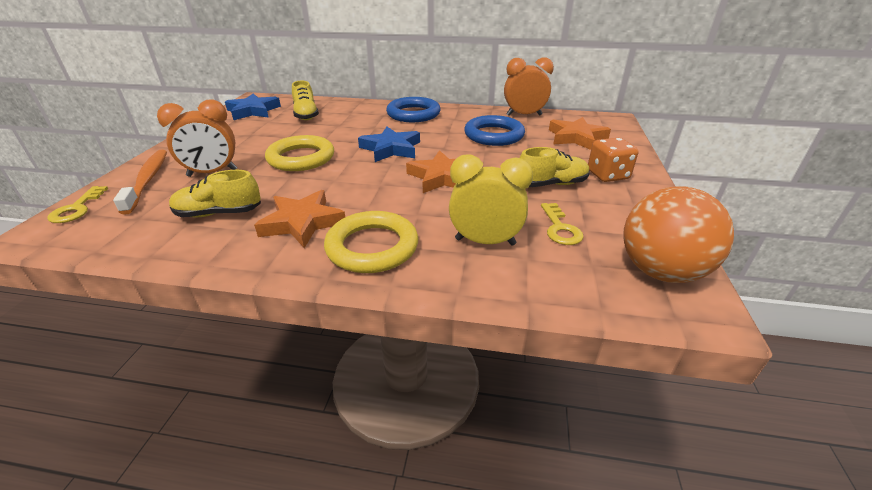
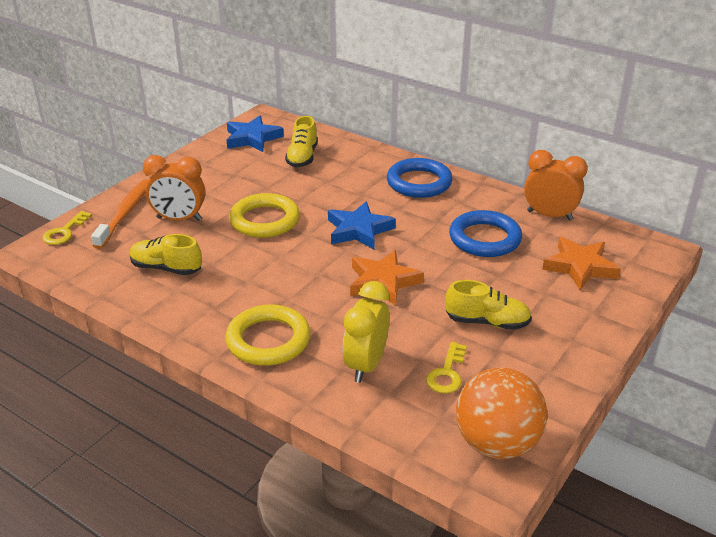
camera: 25 degrees right, 0 degrees up
(302, 222) = (227, 298): orange star -> none
(485, 242) = (366, 365): yellow clock -> yellow clock turned 105 degrees counterclockwise
(607, 175) = (561, 328): orange dice -> none

